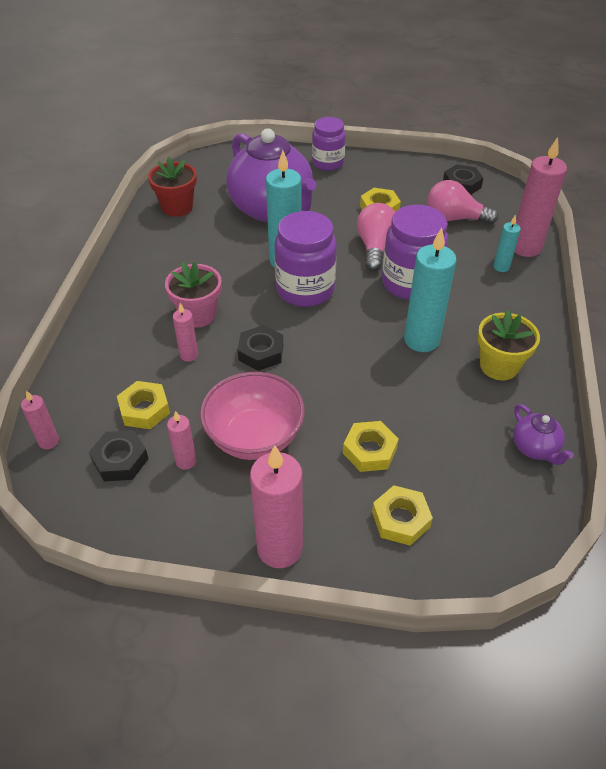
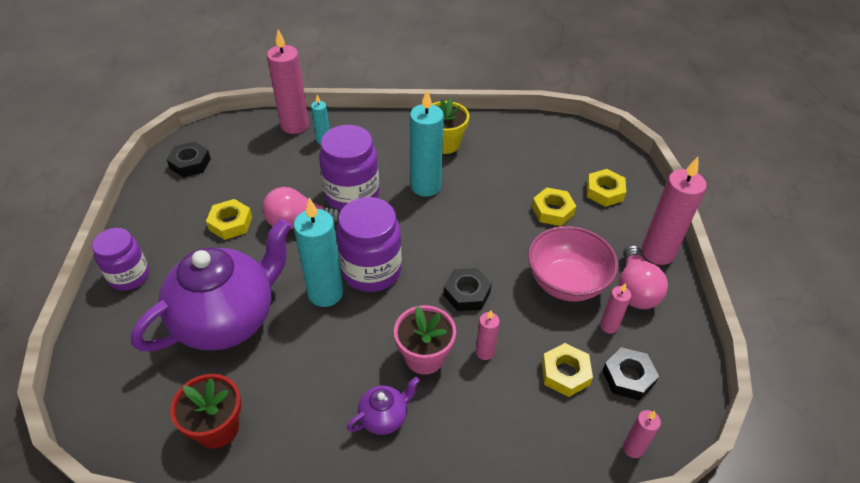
camera: 100 degrees left, 0 degrees up
(454, 218) = (250, 168): pink light bulb -> pink light bulb (635, 290)
(535, 448) = (519, 129): purple teapot -> purple teapot (384, 417)

